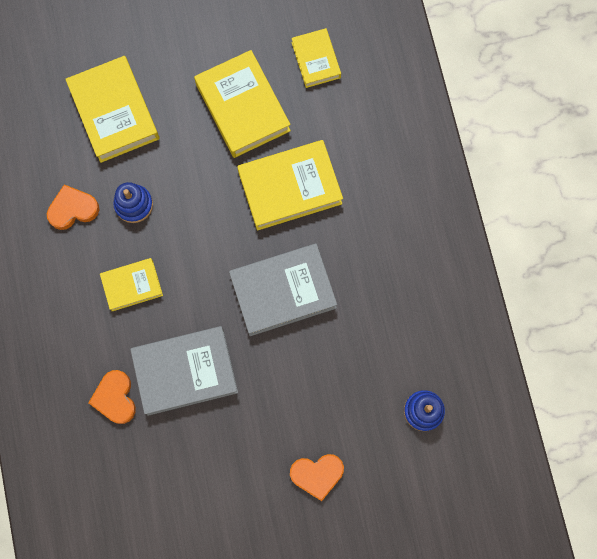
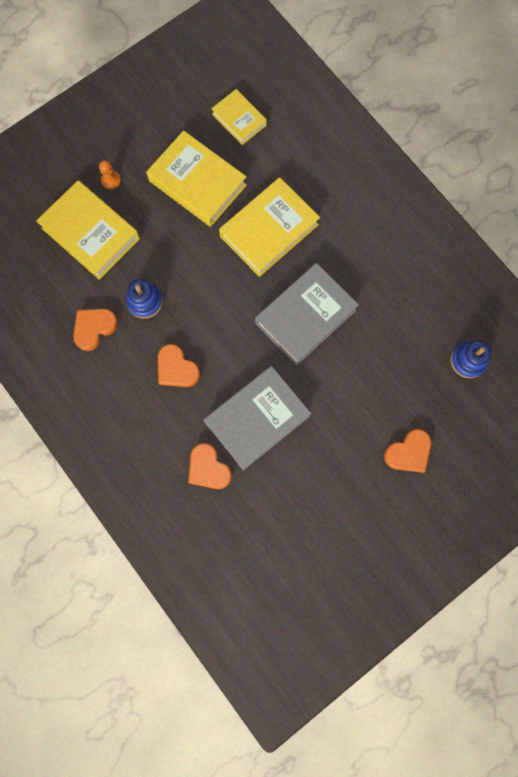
camera: 25 degrees left, 0 degrees up
(132, 285) = (176, 369): yellow book -> orange heart
(159, 67) = (111, 180): none -> orange pawn

